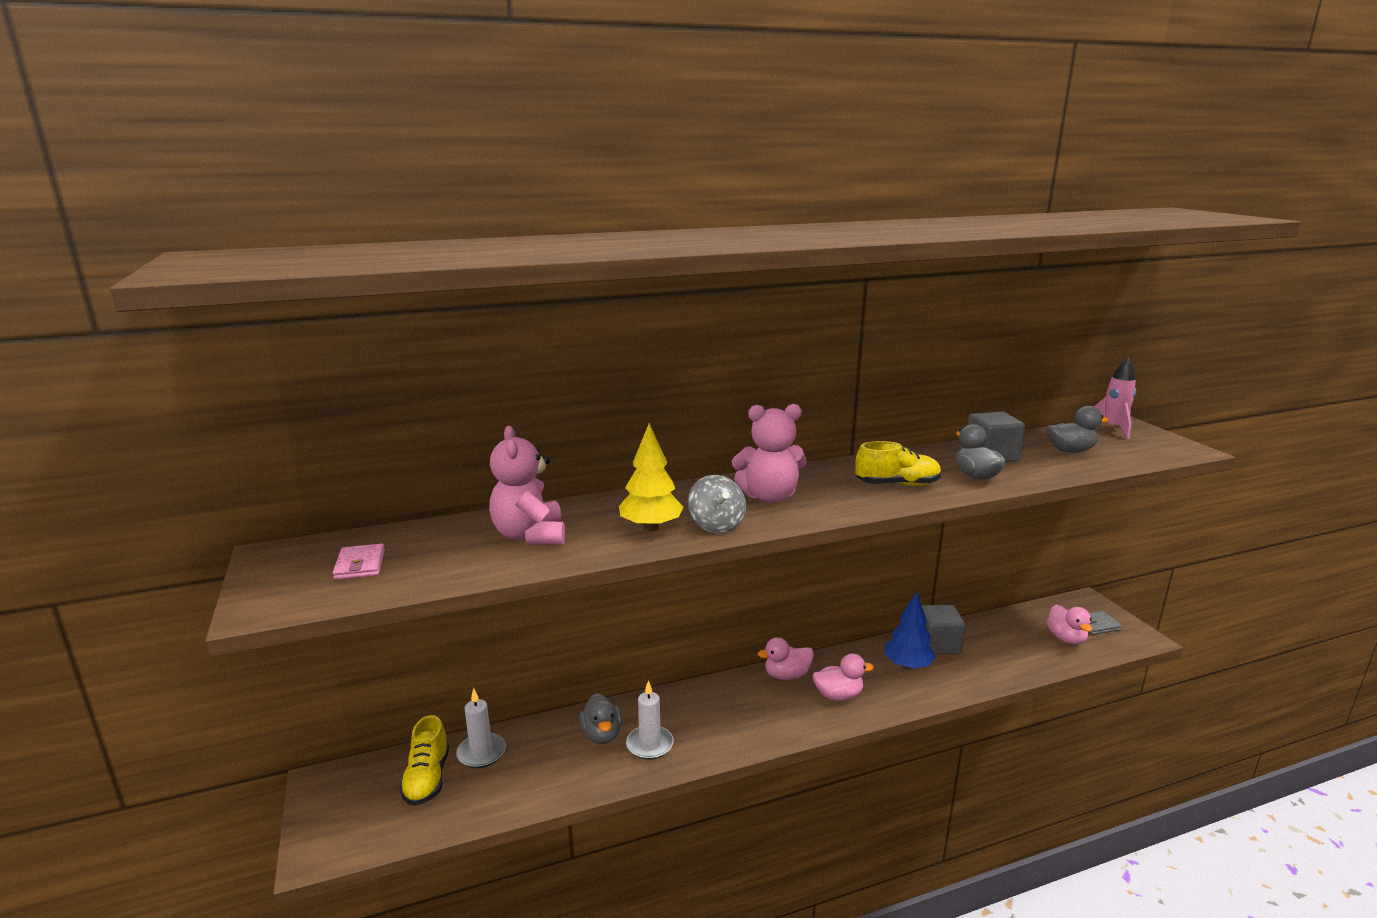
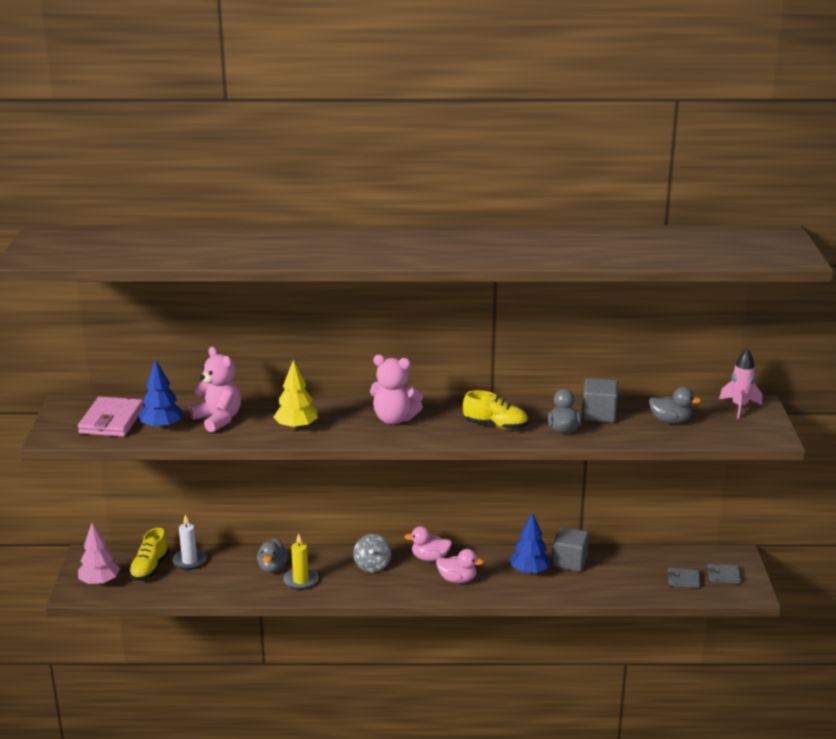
camera: 20 degrees right, 5 degrees up
(356, 821) = (100, 582): none -> pink tree
(360, 565) = (111, 421): pink wallet -> pink wallet, size x1.85
(448, 560) = (162, 427): none -> blue tree
(530, 535) = (218, 419): pink teddy bear -> pink teddy bear turned 135 degrees clockwise
(649, 744) = (300, 580): white candle -> yellow candle
(716, 525) = (339, 433): grey spinning top -> grey spinning top (372, 565)
(1066, 638) = (683, 580): pink duck -> grey wallet

